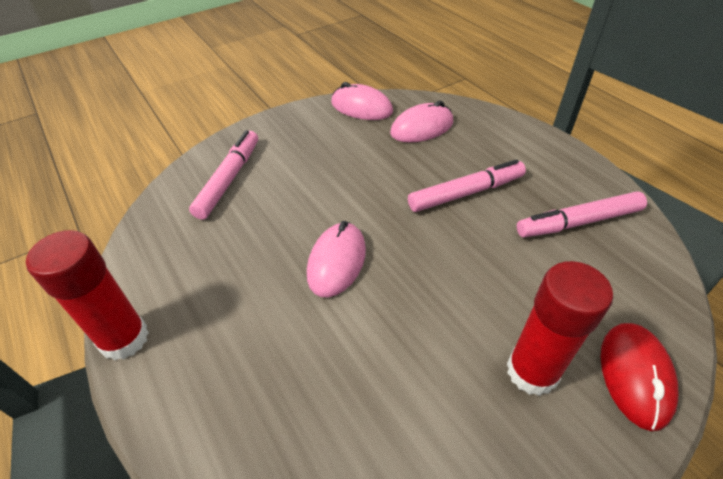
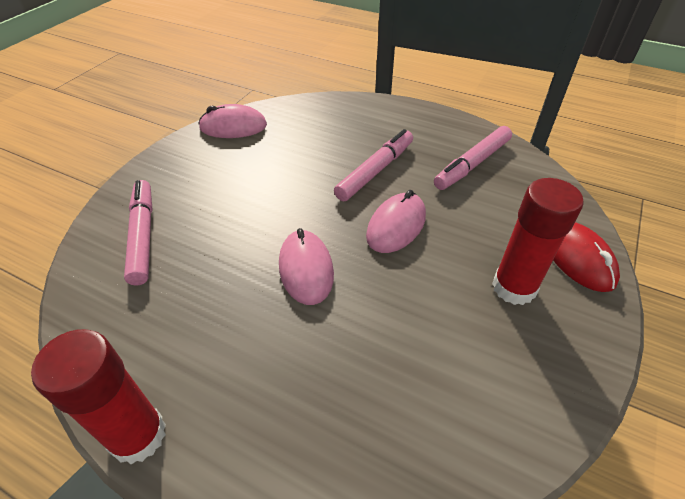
camera: 30 degrees left, 0 degrees up
(422, 128) = (301, 129): pink mouse -> pink mouse (396, 226)

